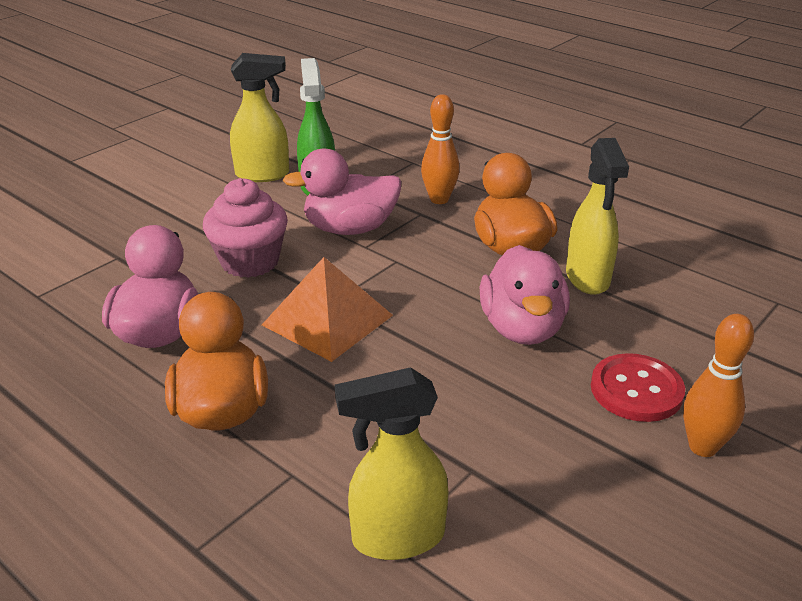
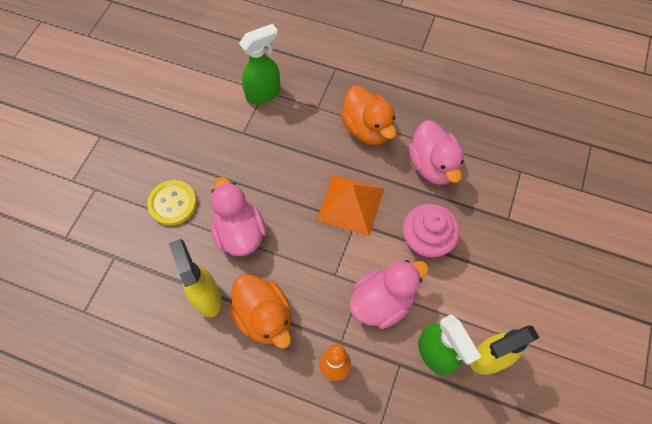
camera: 160 degrees right, 30 degrees up
(397, 538) = (264, 93): yellow spray bottle -> green spray bottle
(636, 390) = (172, 203): red button -> yellow button
(702, 447) = (141, 176): orange bowling pin -> none

